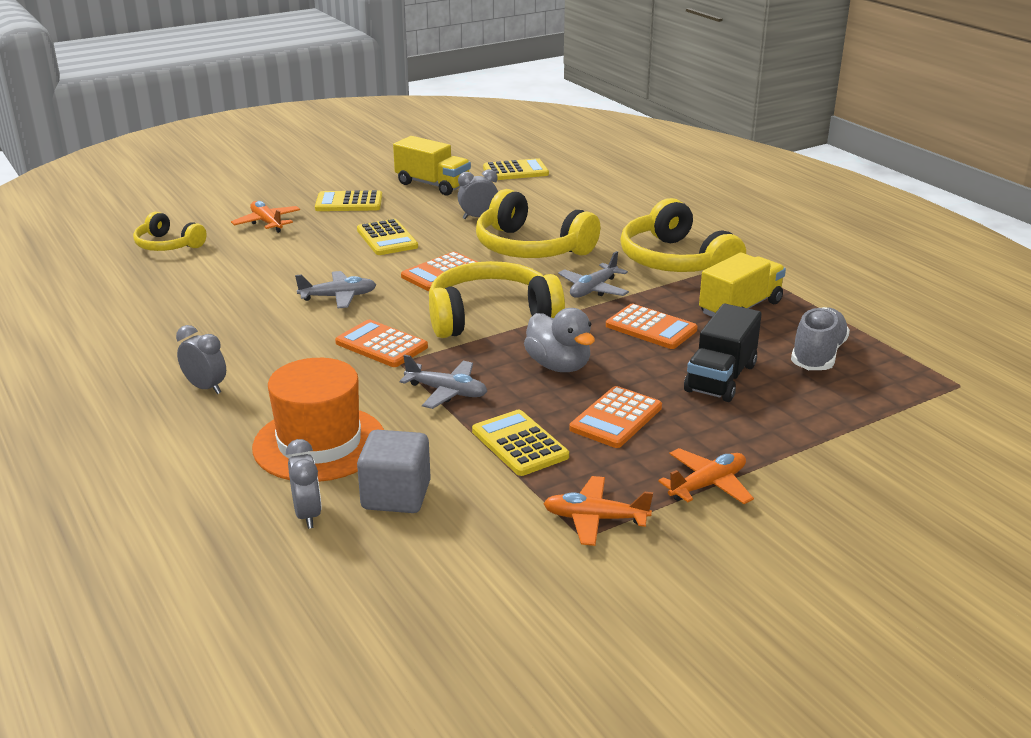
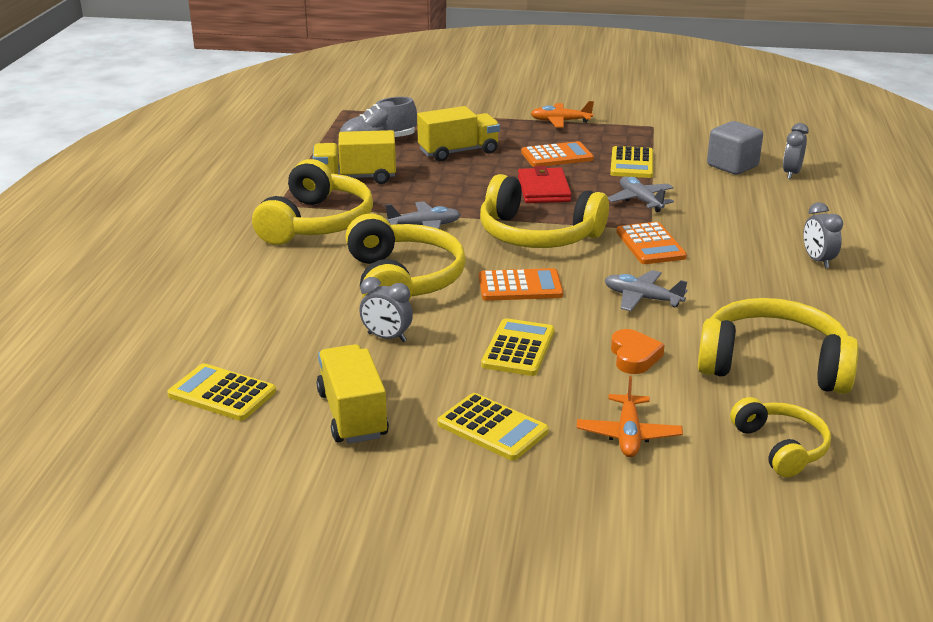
camera: 140 degrees left, 0 degrees up
(198, 286) = (773, 364): none -> yellow headphones
(304, 259) = (634, 356): none -> orange heart
(319, 443) = (756, 201): orange hat -> none
(558, 366) = (543, 189): grey duck -> red wallet
(595, 519) = (637, 129): orange plane -> none
(651, 328) = (440, 188): orange calculator -> none
(720, 378) = (458, 152): black truck -> yellow truck

